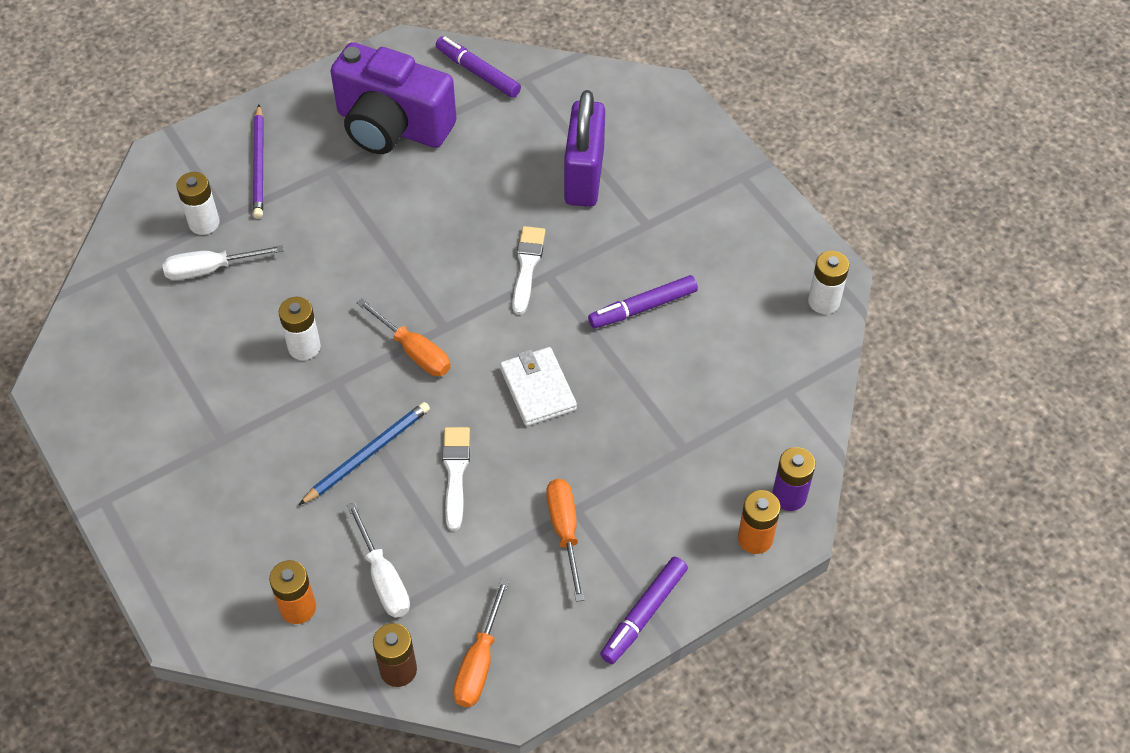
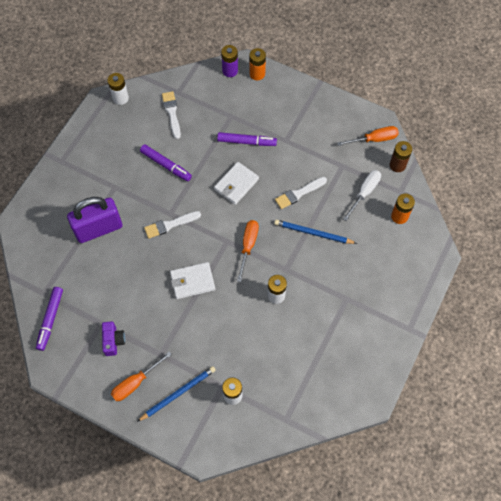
camera: 120 degrees left, 10 degrees up
(210, 269) = (259, 371): white screwdriver -> none
(259, 165) = (178, 393): purple pencil -> blue pencil
(392, 126) = (113, 341): purple camera -> purple camera, size x0.42
(410, 252) = (192, 281): none -> white wallet
(565, 531) = (298, 139): orange screwdriver -> orange screwdriver (135, 383)
(644, 614) = (315, 95): purple marker -> purple marker (246, 142)
(746, 361) = (172, 113): none -> white brush

